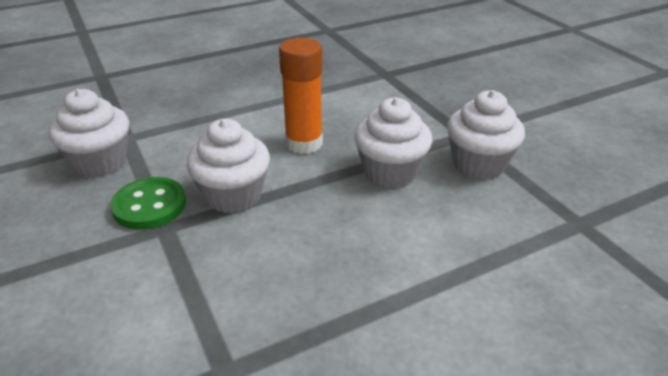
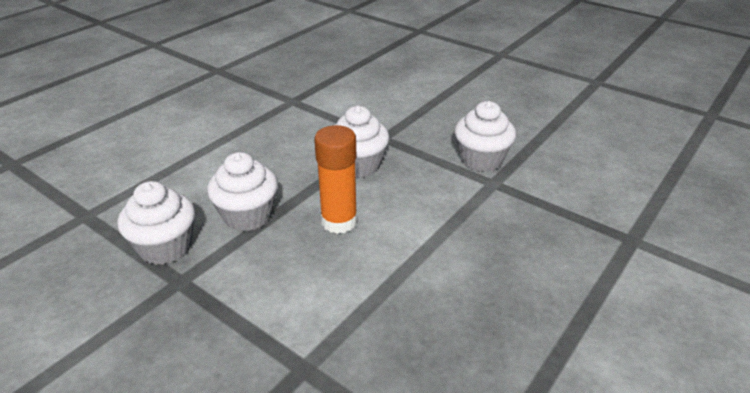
camera: 155 degrees right, 0 degrees up
(149, 205) = (407, 145): green button -> none

